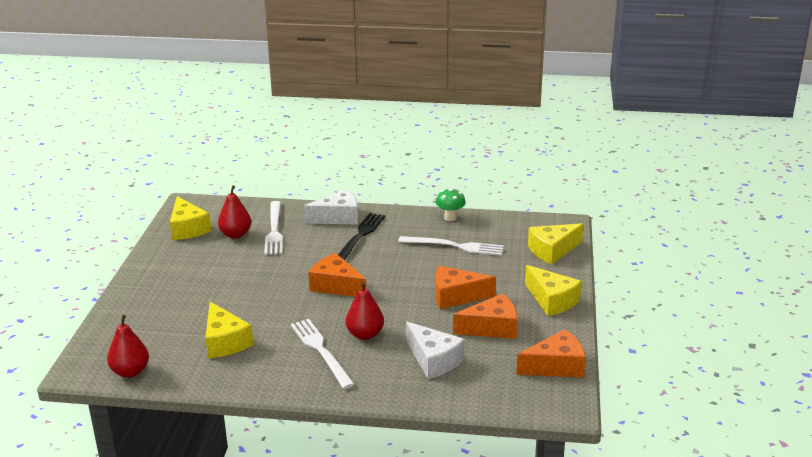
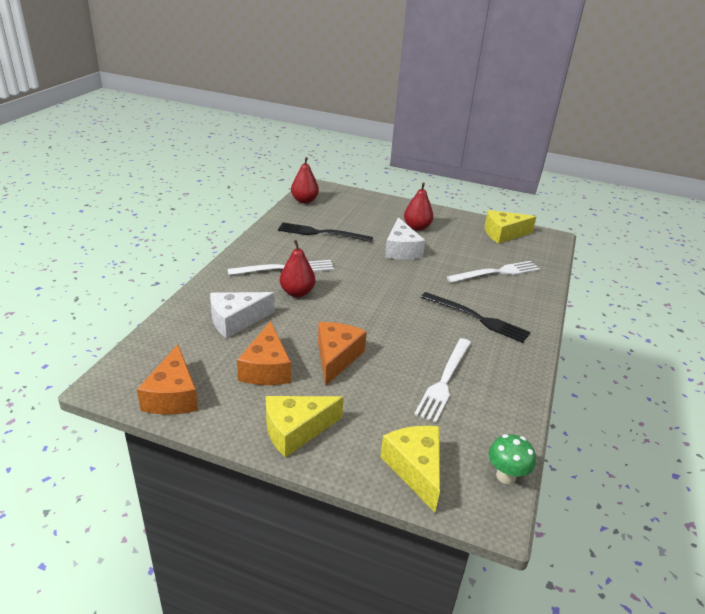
camera: 100 degrees right, 5 degrees up
(225, 342) = (321, 233): yellow cheese -> black fork
(235, 234) = (490, 253): red pear -> red pear (417, 227)
(274, 230) = (496, 272): white fork -> white fork turned 150 degrees clockwise
(336, 286) = (384, 290): orange cheese -> none
(338, 217) = (521, 311): white cheese -> white cheese (401, 250)
(450, 218) = (517, 393): green mushroom -> green mushroom (506, 476)

